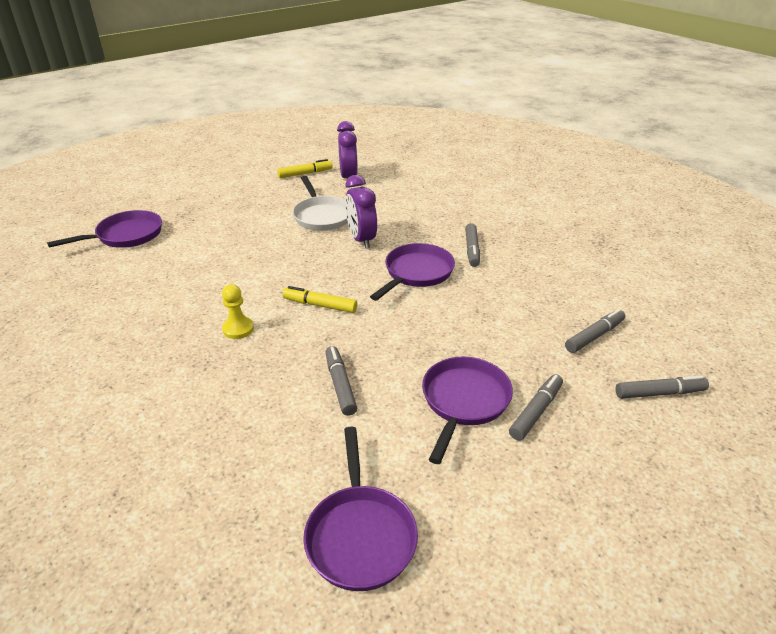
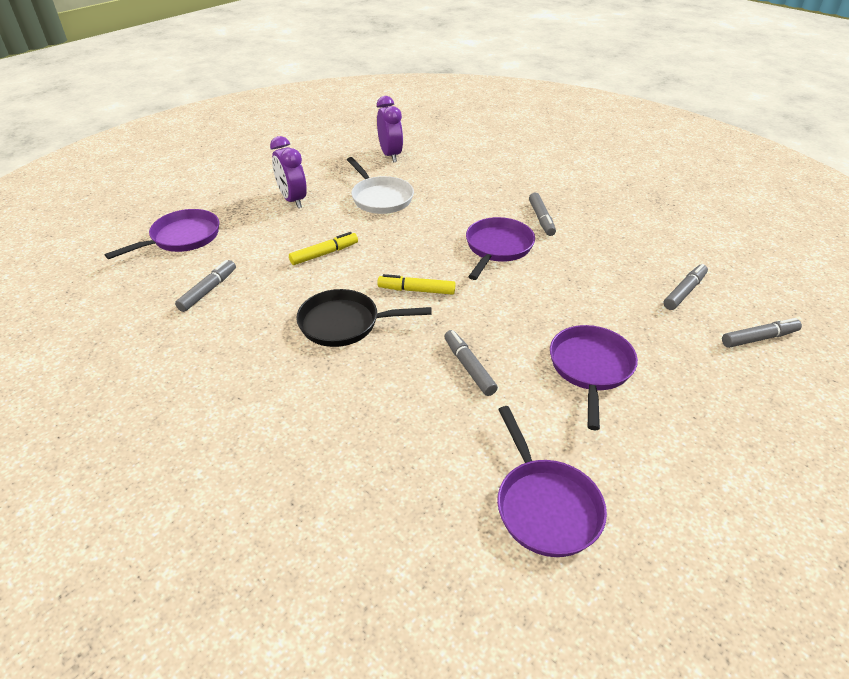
camera: 10 degrees left, 5 degrees up
(238, 329) = (344, 323): yellow pawn -> black pan
(305, 174) = (344, 154): yellow marker -> yellow marker (324, 254)
(361, 240) = (430, 219): purple clock -> purple clock (293, 200)
(536, 412) = (658, 369): grey marker -> grey marker (208, 290)

